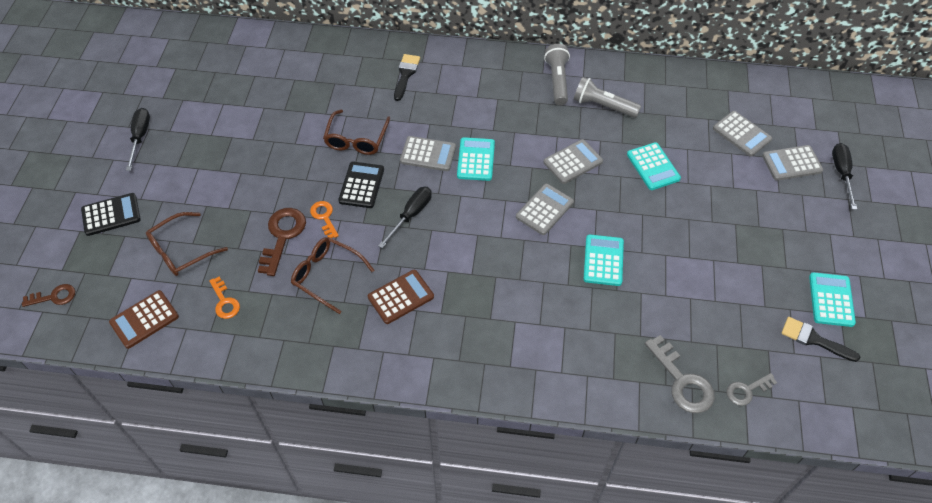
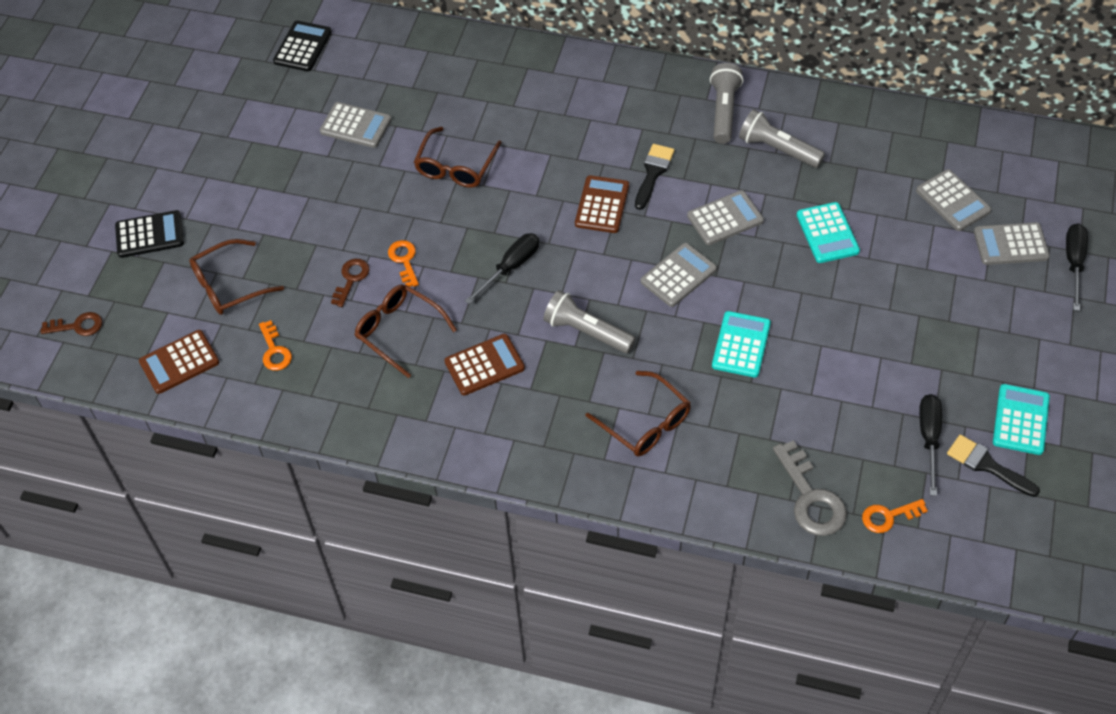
camera: 10 degrees right, 0 degrees up
(140, 137) = (191, 142): black screwdriver -> black screwdriver (929, 438)
(282, 236) = (351, 279): brown key -> brown key, size x0.60
(361, 185) = (455, 225): black calculator -> black calculator (303, 47)
(406, 74) = (529, 87): black brush -> black brush (653, 173)
(428, 154) = (543, 193): grey calculator -> grey calculator (355, 126)
(476, 159) = (602, 205): turquoise calculator -> brown calculator
(479, 261) = (587, 331): none -> grey flashlight
(538, 332) = (645, 422): none -> brown glasses
(747, 390) = (888, 516): grey key -> orange key

